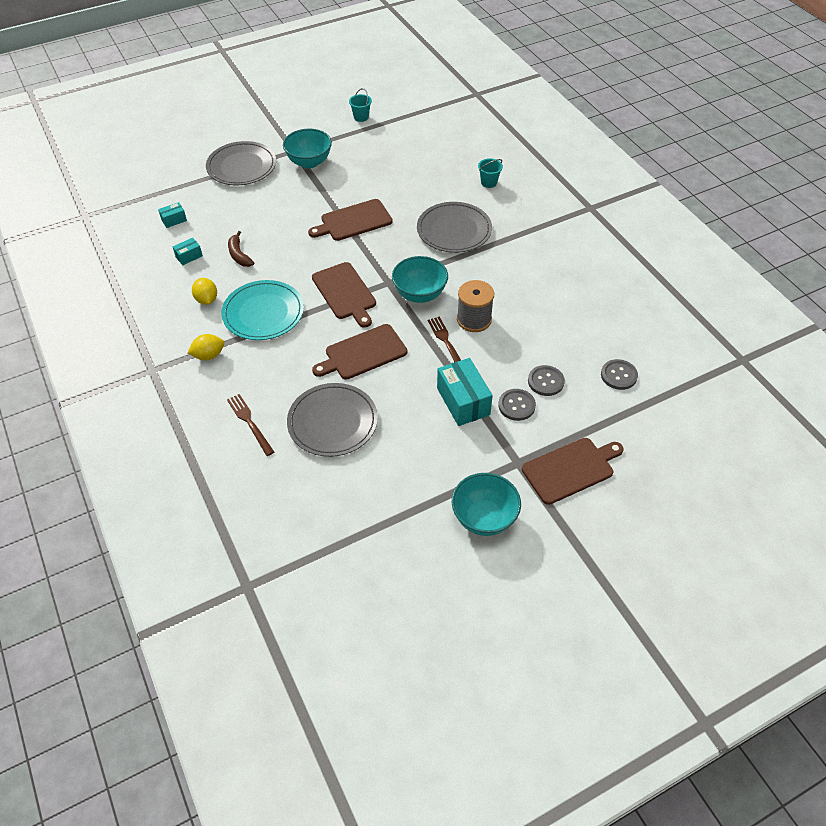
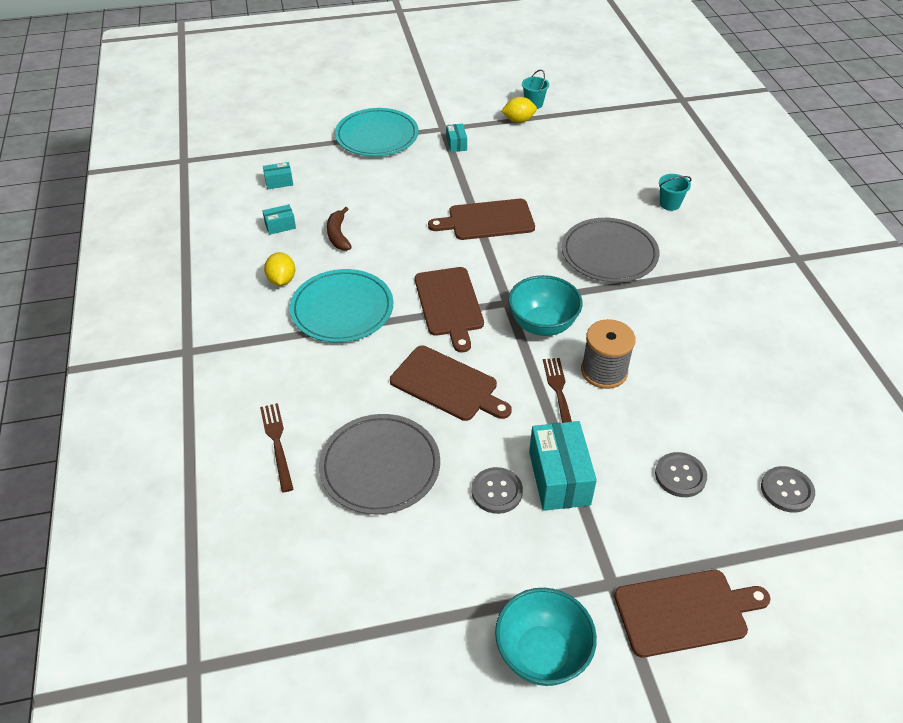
camera: 15 degrees right, 5 degrees down
(208, 355) = (259, 347): yellow lemon -> yellow lemon (518, 120)
(241, 166) = (377, 136): grey plate -> turquoise plate
(309, 162) = (456, 144): turquoise bowl -> turquoise box
(363, 353) = (447, 385): brown cutting board -> brown cutting board turned 135 degrees counterclockwise
(516, 405) = (631, 500): grey button -> grey button (496, 491)

